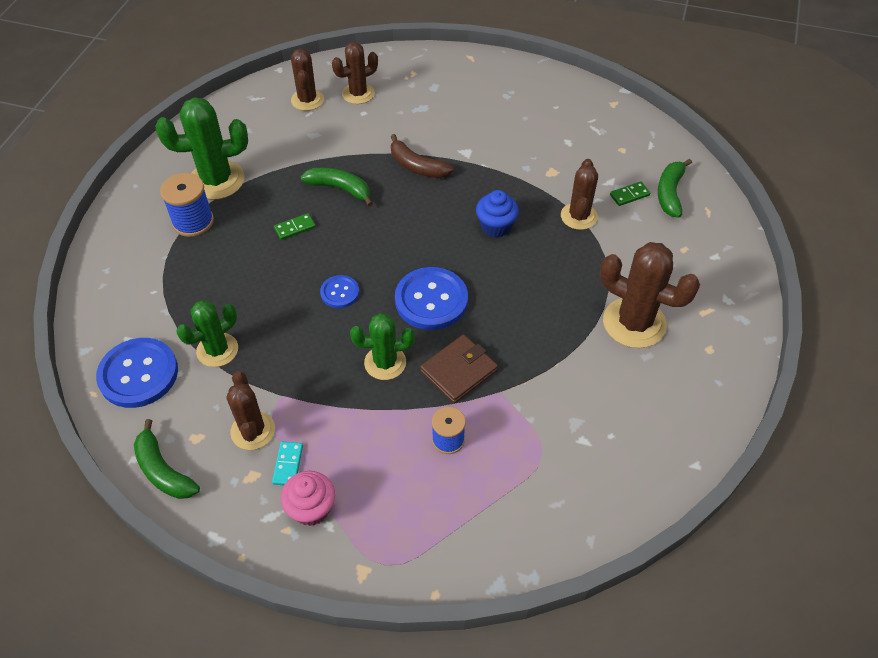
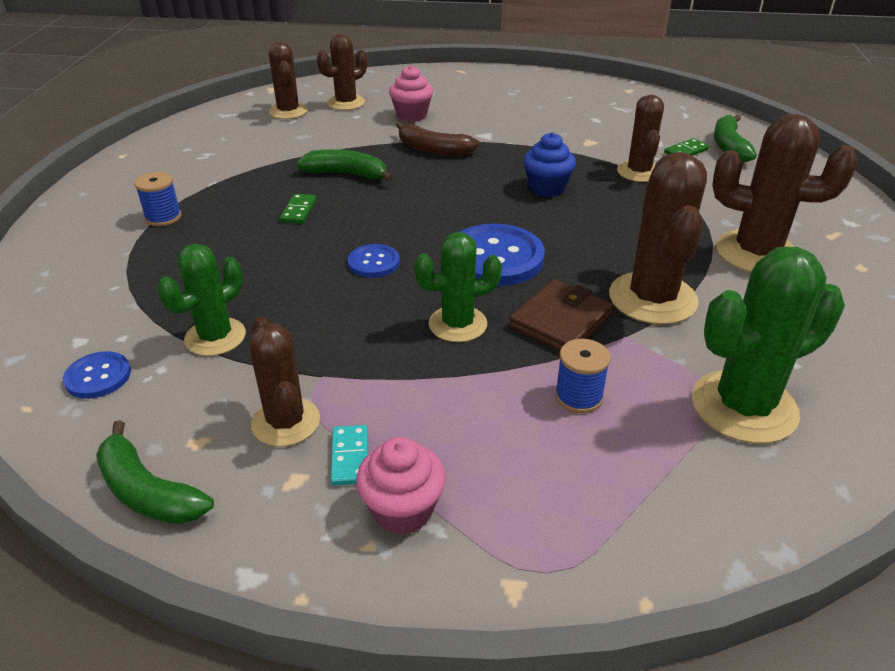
camera: 10 degrees left, 15 degrees down
(138, 374) = (98, 377): blue button -> blue button, size x0.53
(193, 222) = (163, 217): blue spool -> blue spool, size x0.66
(216, 180) = (189, 180): green cactus -> green cactus (744, 407)
(295, 228) = (299, 211): green domino -> green domino turned 45 degrees counterclockwise
(410, 117) = (411, 115): none -> pink cupcake
(534, 358) = (652, 298): none -> brown cactus

